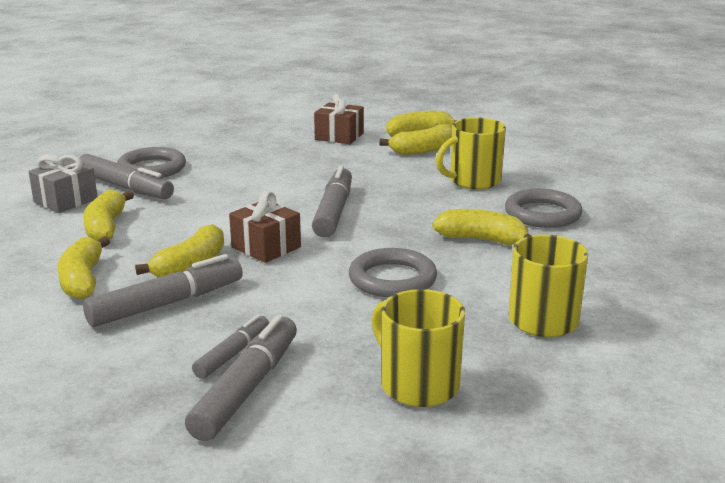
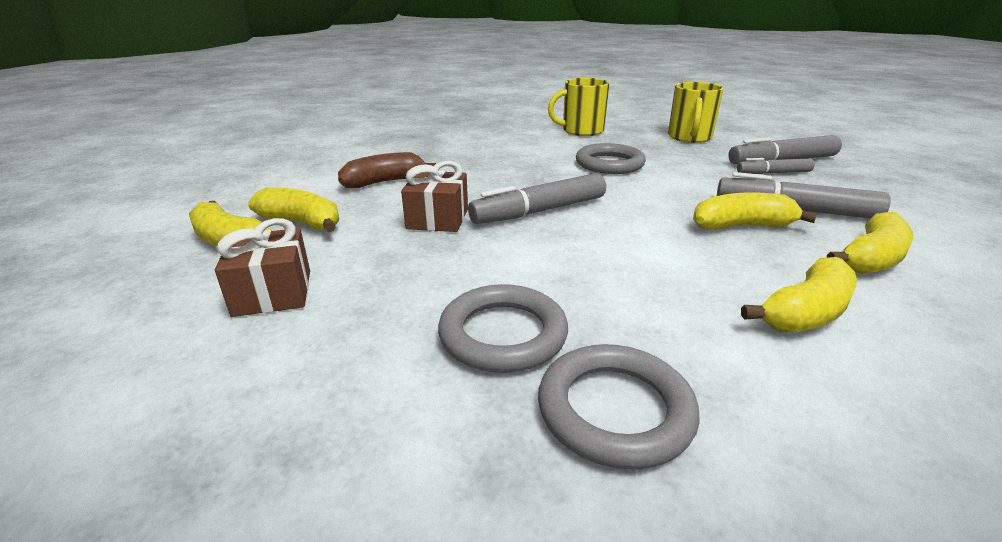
camera: 125 degrees left, 5 degrees up
(65, 200) = (855, 416): grey gift -> none
(125, 187) = (714, 383): grey marker -> none
(266, 247) = (653, 212): brown gift -> brown gift (438, 219)
(473, 181) = (385, 182): yellow mug -> brown banana
(482, 240) = (506, 157): yellow banana -> none
(542, 214) = (433, 152): grey ring -> grey ring (503, 334)

